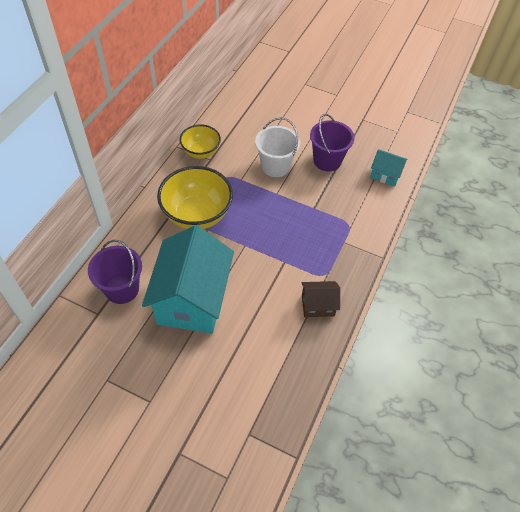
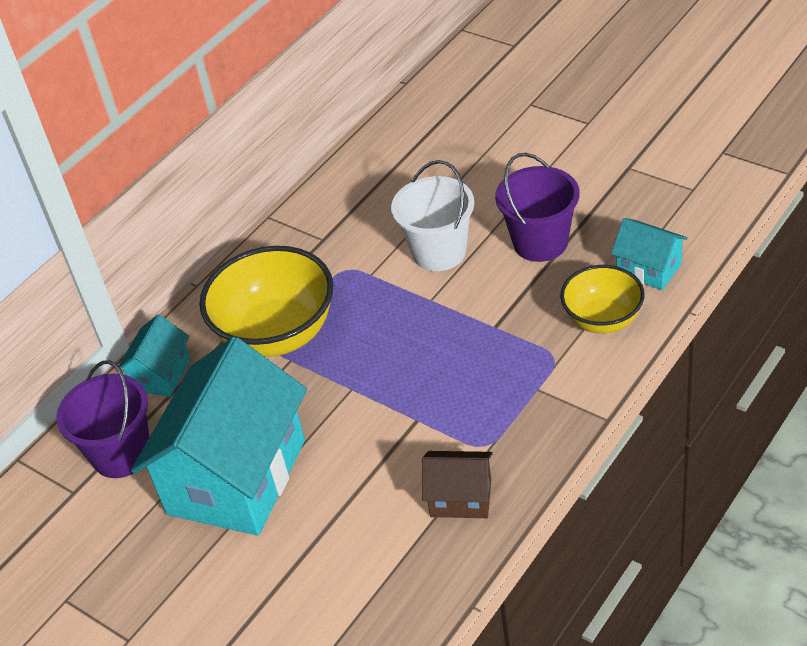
camera: 20 degrees right, 10 degrees down
(135, 240) = (161, 374): none -> turquoise house
(201, 152) = (308, 226): yellow bowl -> yellow bowl (602, 320)

